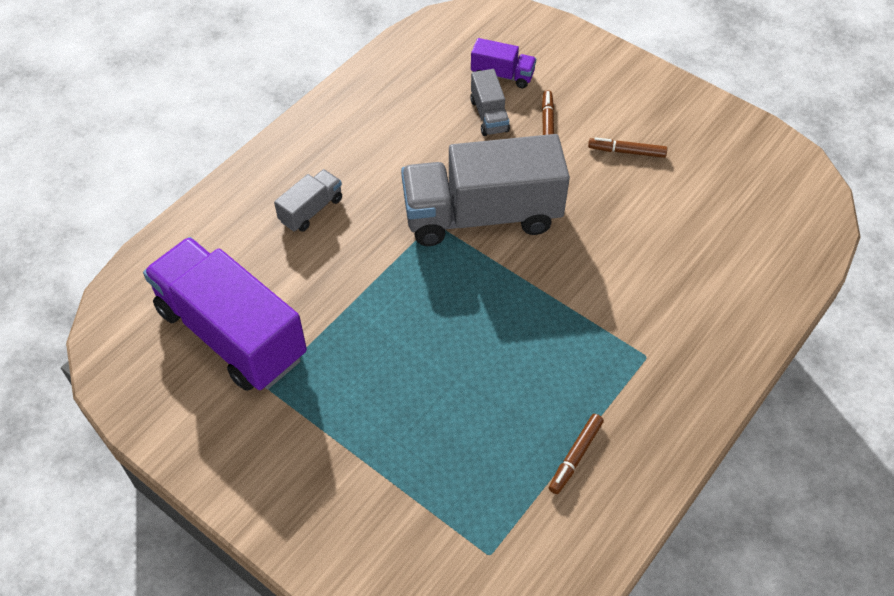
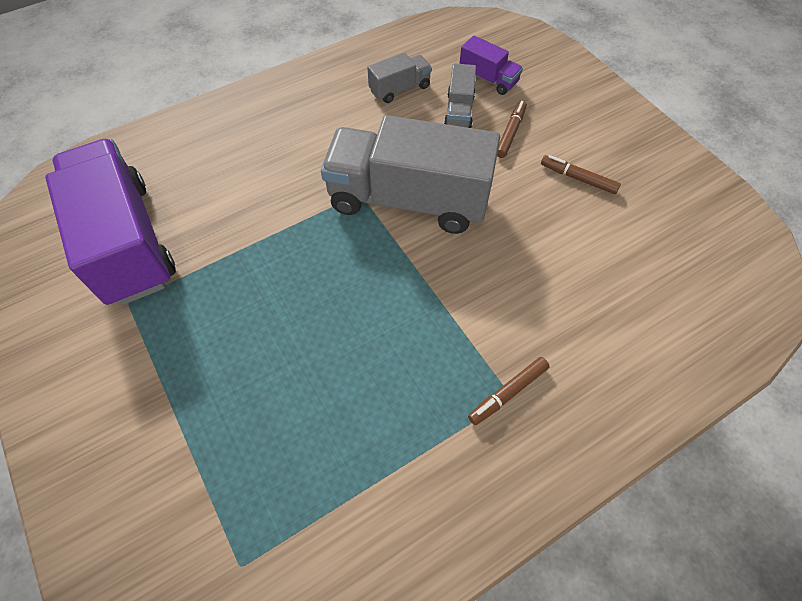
camera: 20 degrees right, 5 degrees up
(311, 210) = (257, 151): grey truck -> grey truck (400, 89)
(575, 456) = (384, 484): brown marker -> brown marker (508, 393)

